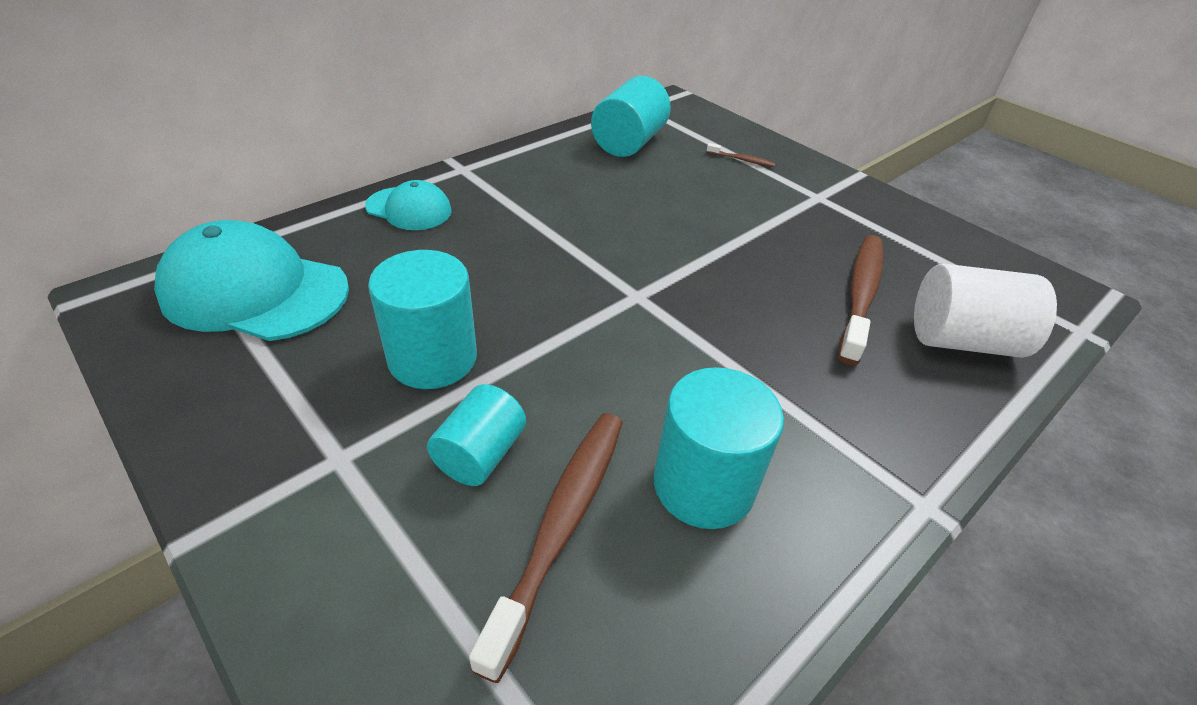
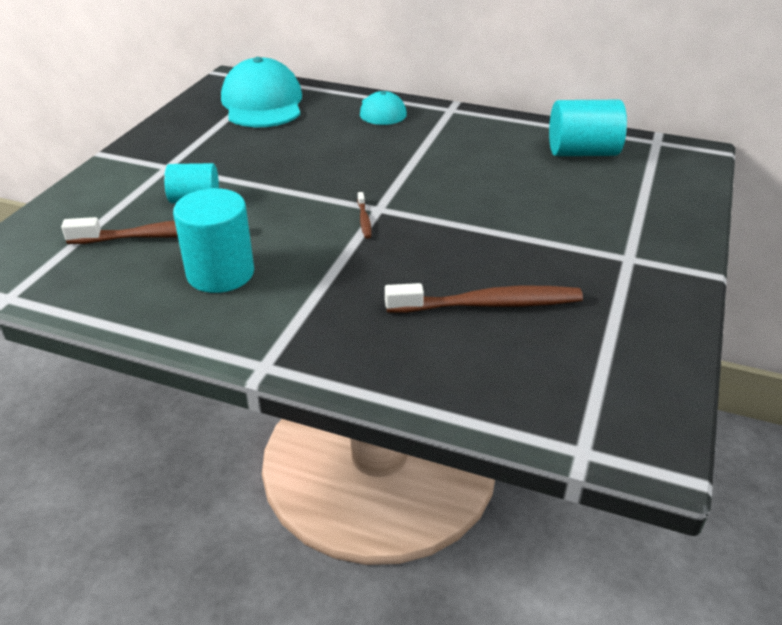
camera: 65 degrees right, 5 degrees down
(433, 358) = (254, 164): turquoise cylinder -> none
(741, 160) = (636, 207): brown toothbrush -> brown toothbrush (364, 220)
(962, 340) = (480, 368): white cylinder -> none

